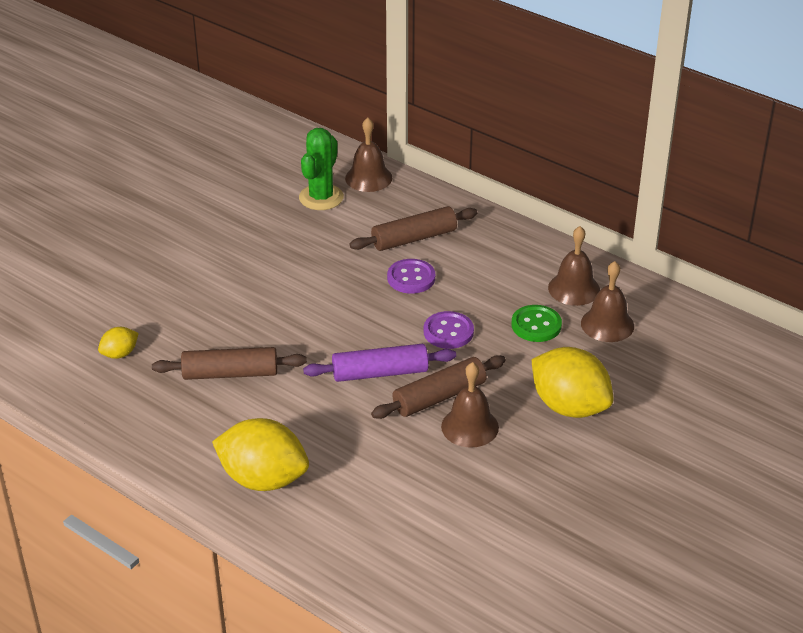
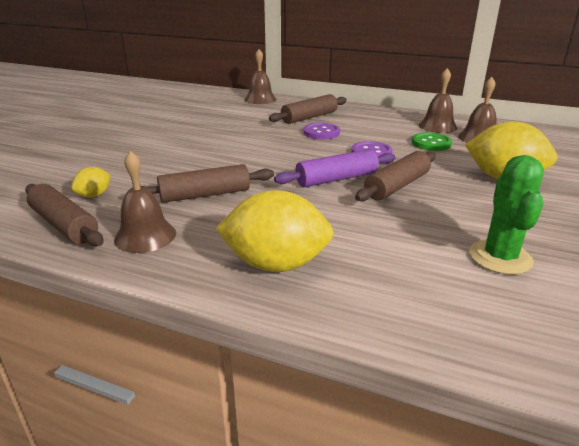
camera: 15 degrees left, 10 degrees down
(88, 393) = (64, 225): none -> brown rolling pin
(321, 197) = (233, 108): green cactus -> green cactus (500, 257)
(470, 427) = (440, 200): brown bell -> brown bell (145, 236)

